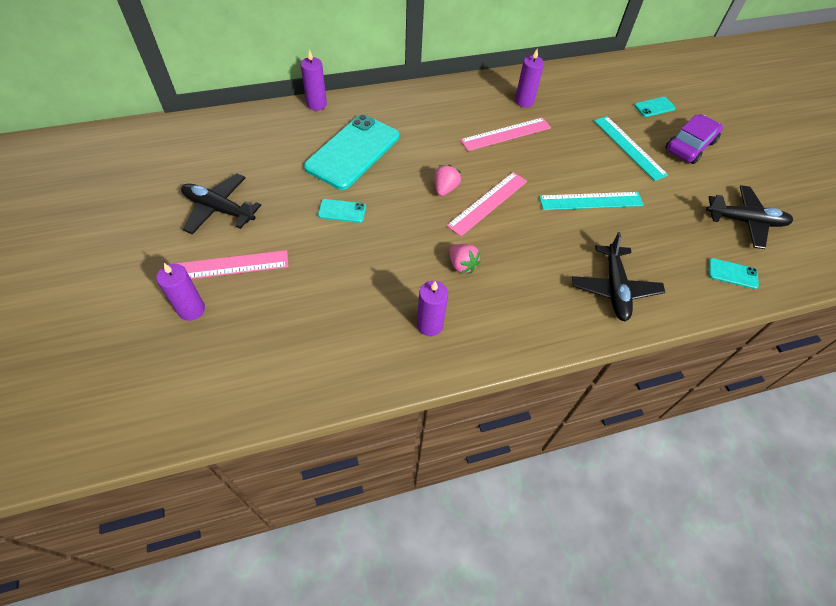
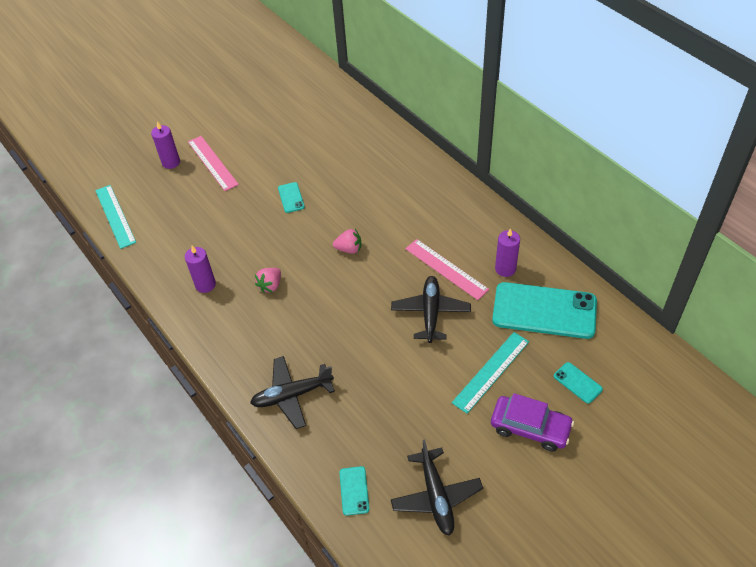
camera: 75 degrees right, 5 degrees down
(219, 209) = (259, 136): black plane -> black plane (430, 313)
(316, 104) = (402, 136): purple candle -> none
(353, 152) = (359, 179): turquoise phone -> turquoise phone (544, 311)
(488, 203) = (348, 282): pink ruler -> none
(591, 201) = (391, 355): turquoise ruler -> turquoise ruler (115, 216)

